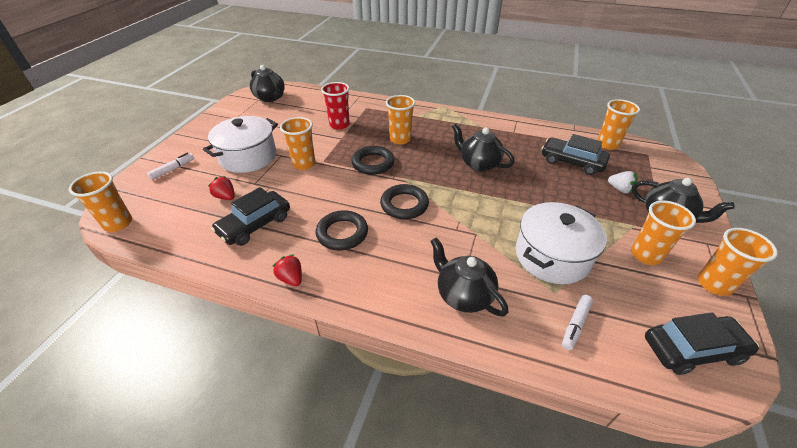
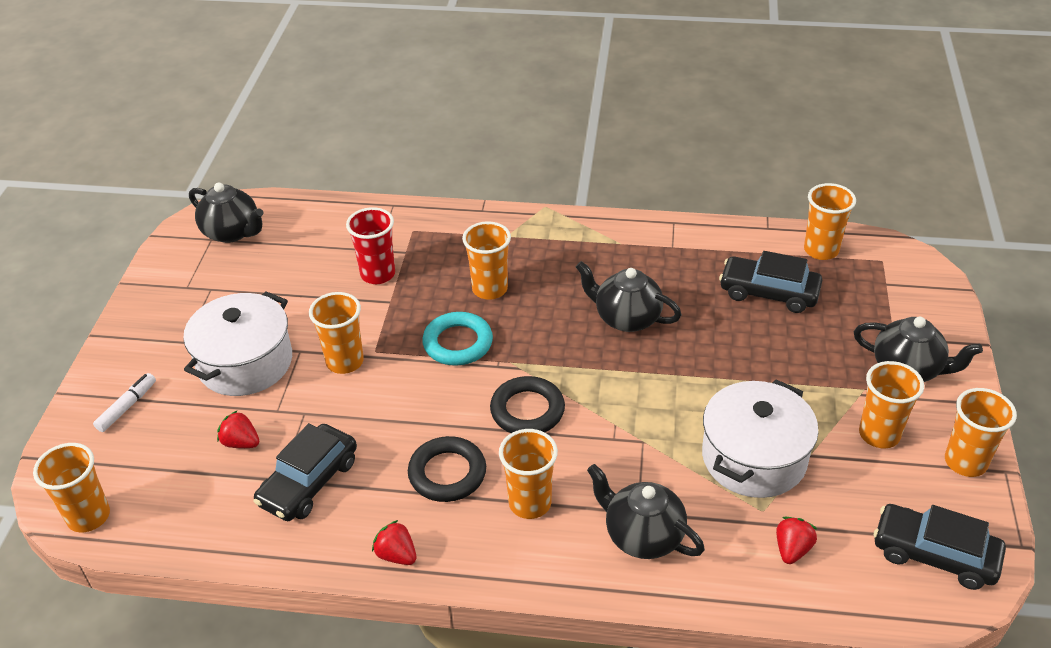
camera: 10 degrees left, 0 degrees up
(373, 163) = (458, 343): black ring -> turquoise ring
(390, 260) = (530, 503): none -> orange cup
(575, 325) = (792, 549): white marker -> red strawberry
(620, 189) = (842, 332): white strawberry -> none
(692, 349) = (934, 554): black car -> black car turned 135 degrees counterclockwise

